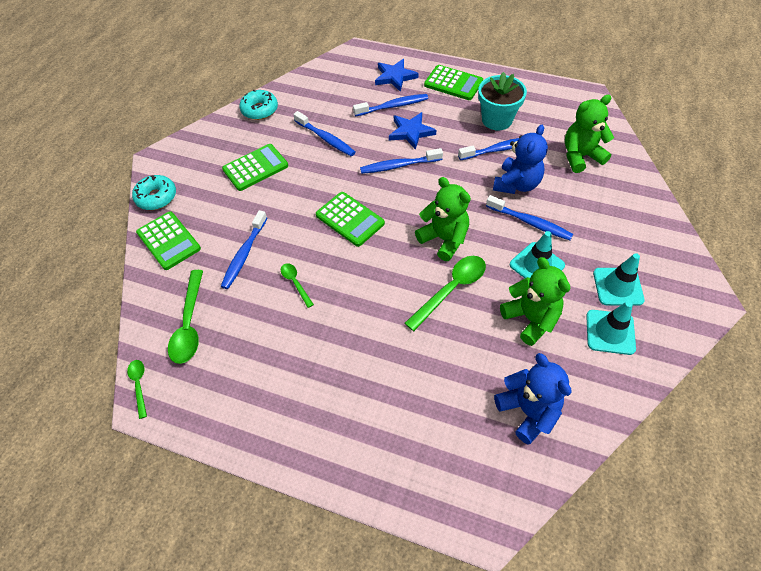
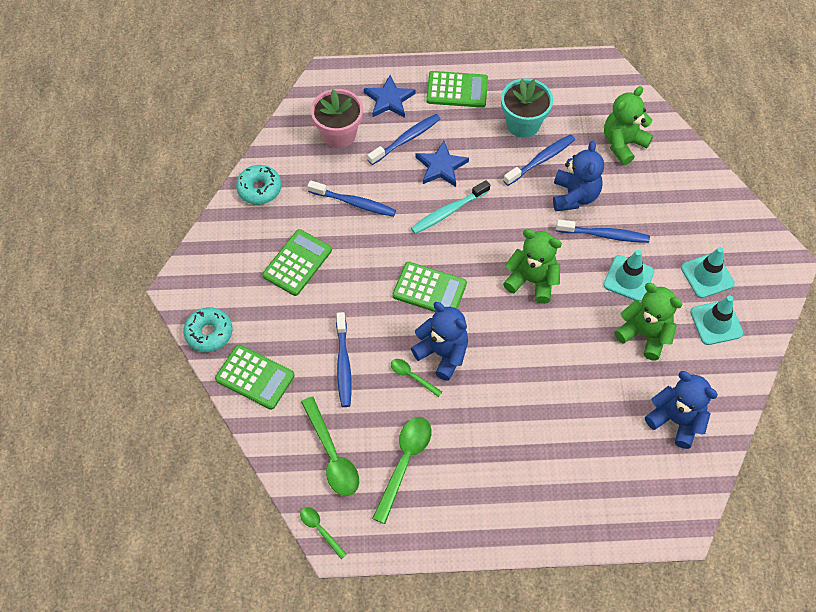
camera: 25 degrees left, 5 degrees up
(332, 273) = (442, 353): none -> blue teddy bear
(342, 90) = (339, 134): none -> pink flower pot
(398, 166) = (448, 212): blue toothbrush -> turquoise toothbrush
(451, 289) = (562, 330): green spoon -> green spoon (404, 463)

